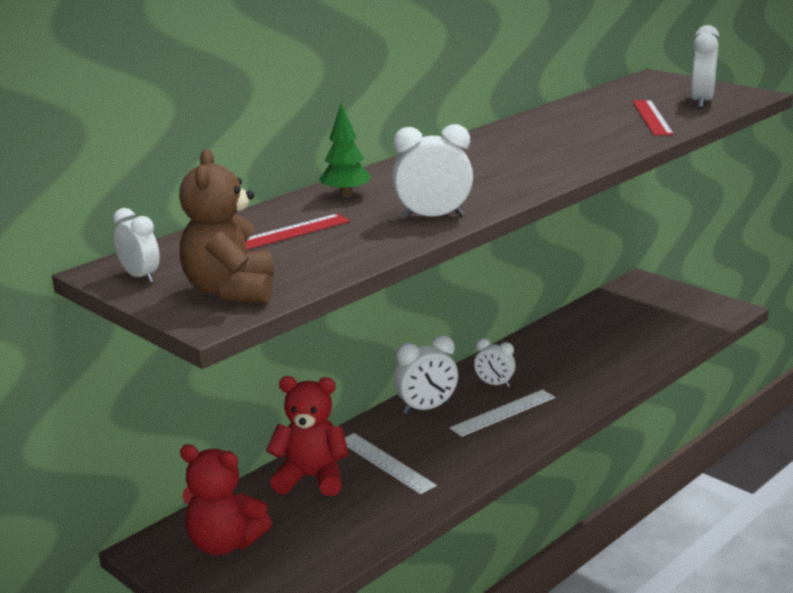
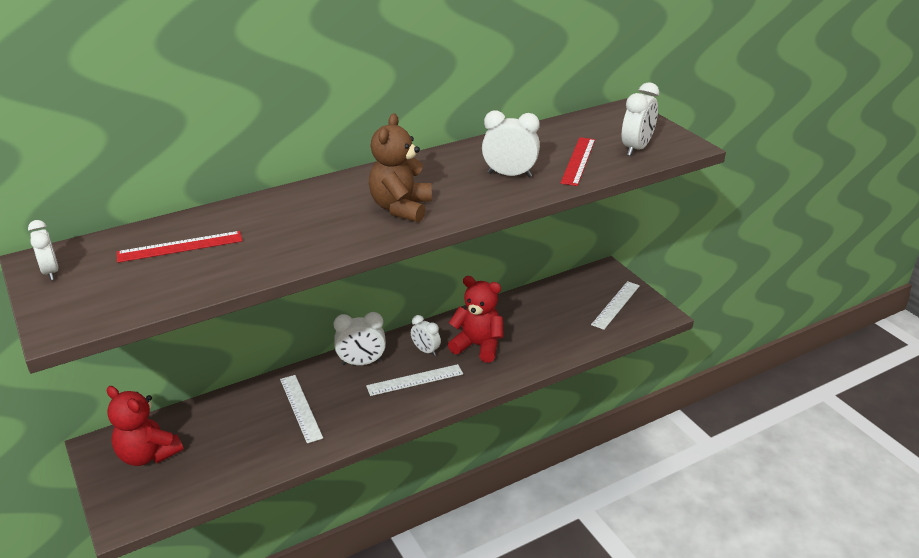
camera: 15 degrees right, 10 degrees up
(231, 291) = (96, 302): brown teddy bear -> brown teddy bear (401, 208)
(311, 478) = (241, 409): red teddy bear -> red teddy bear (478, 346)
(346, 195) = (265, 210): green tree -> none
(433, 217) = (306, 249): white clock -> white clock (509, 175)
(676, 309) = (615, 305): none -> white ruler

